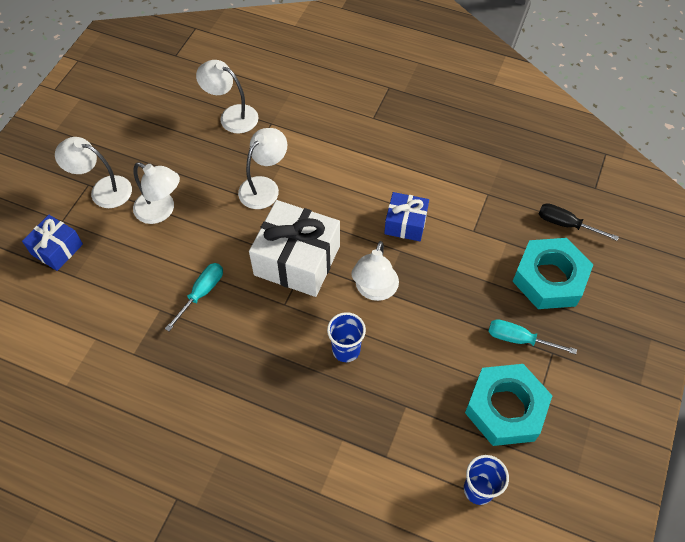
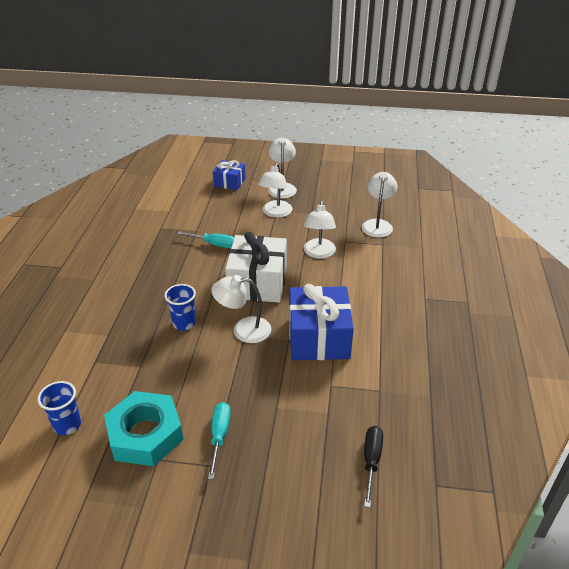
camera: 75 degrees right, 20 degrees down
(264, 187) = (319, 253): white lamp -> white lamp turned 75 degrees clockwise
(405, 223) = (318, 337): blue gift -> blue gift, size x1.78
(549, 278) = (297, 453): turquoise nut -> none

